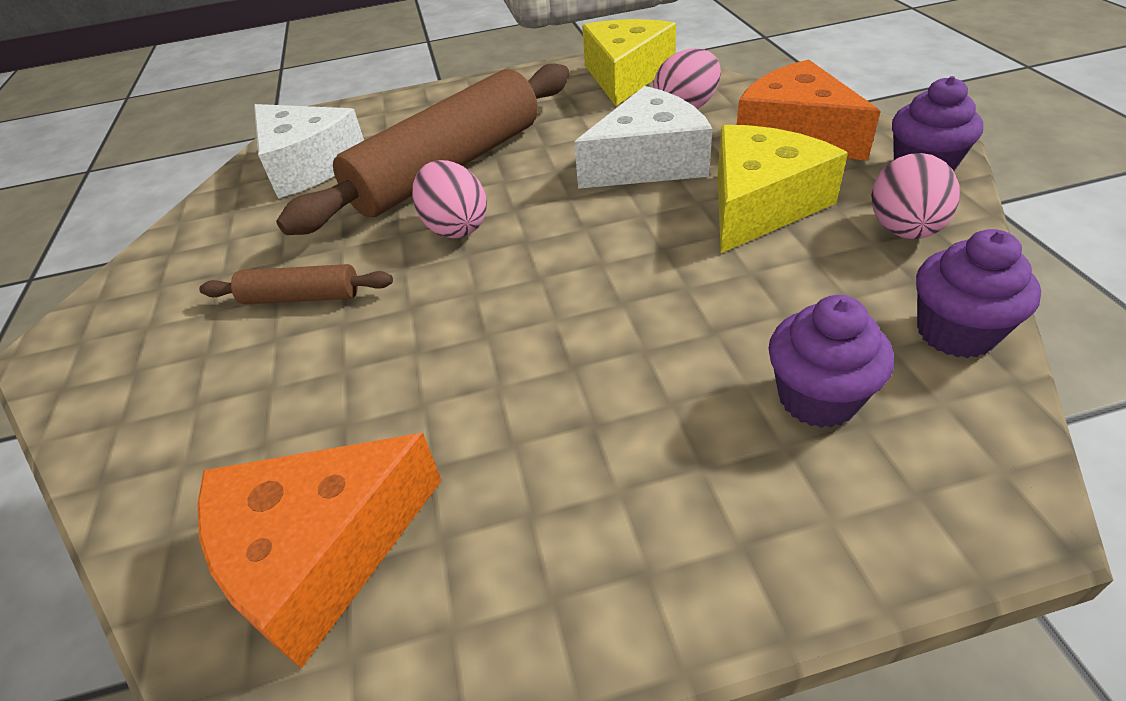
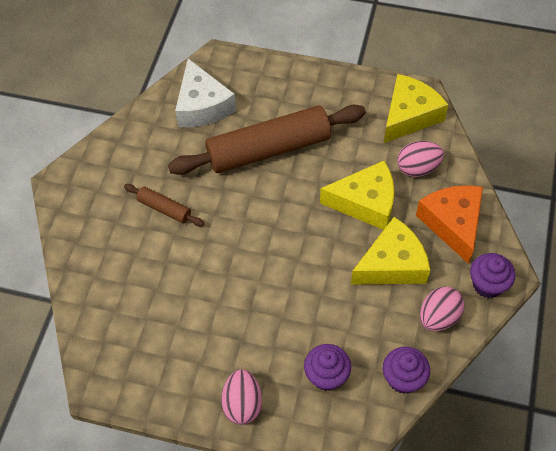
camera: 25 degrees right, 15 degrees up
(320, 553) = (128, 340): orange cheese -> none
(455, 227) = (249, 199): pink egg -> pink egg (242, 404)
(648, 162) = (365, 203): white cheese -> yellow cheese

